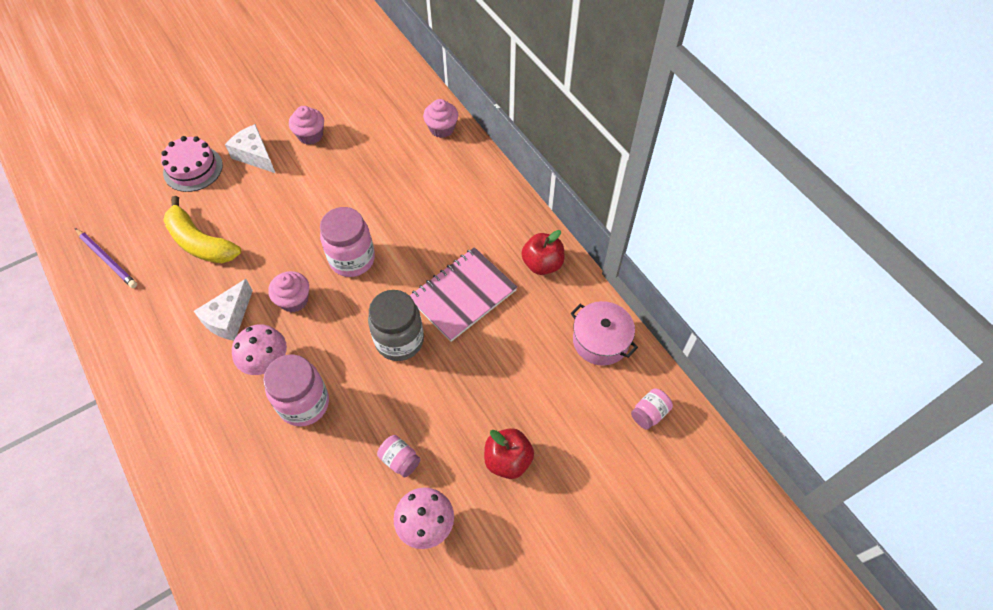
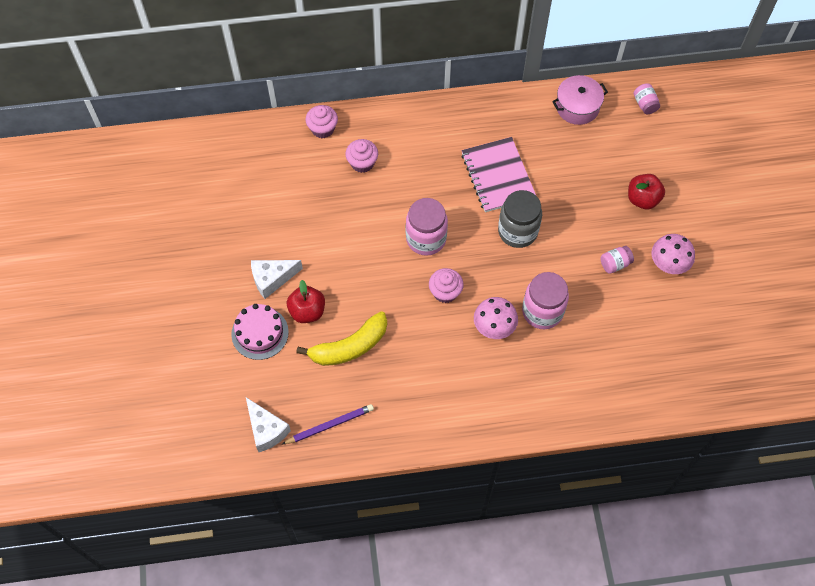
camera: 65 degrees left, 5 degrees up
(228, 318) = (440, 344): white cheese -> white cheese (266, 430)
(310, 135) = (273, 229): pink cupcake -> pink cupcake (362, 163)
(542, 264) = (495, 114): red apple -> red apple (307, 311)

